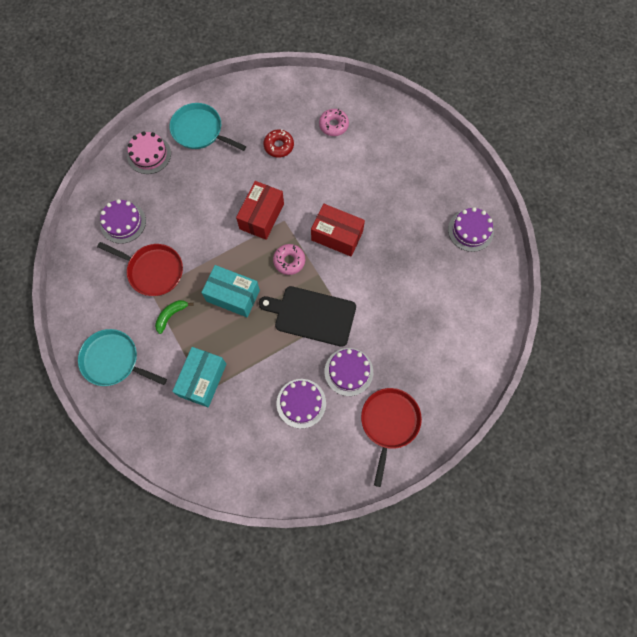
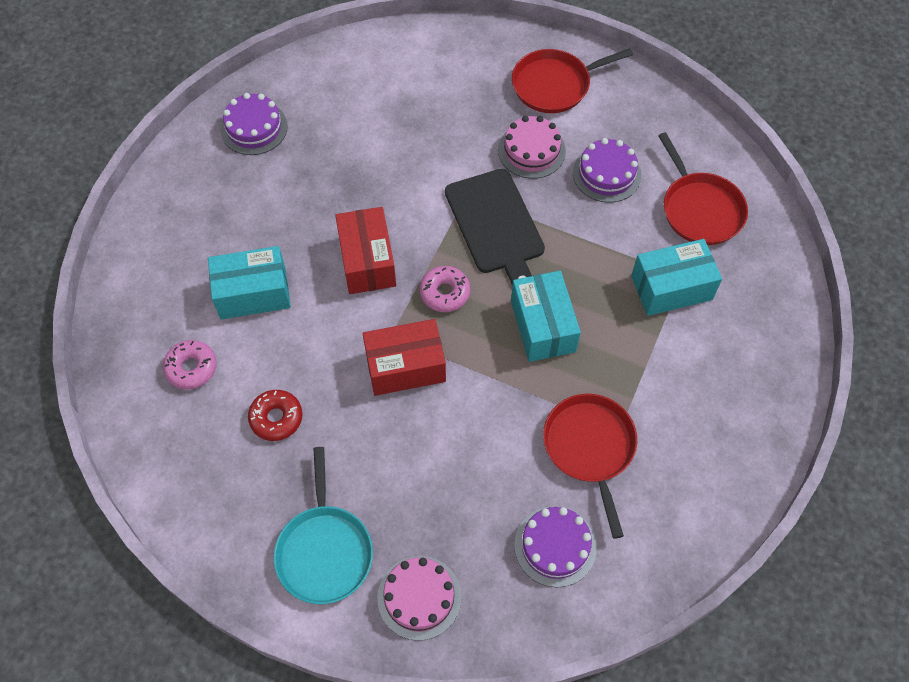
camera: 125 degrees left, 10 degrees down
(114, 360) = (740, 404): turquoise pan -> none
(171, 315) = (628, 379): green banana -> none
(237, 439) = (700, 209): none -> red pan
(348, 371) = (531, 150): purple cake -> pink cake
(357, 172) = (253, 293): none -> turquoise box

